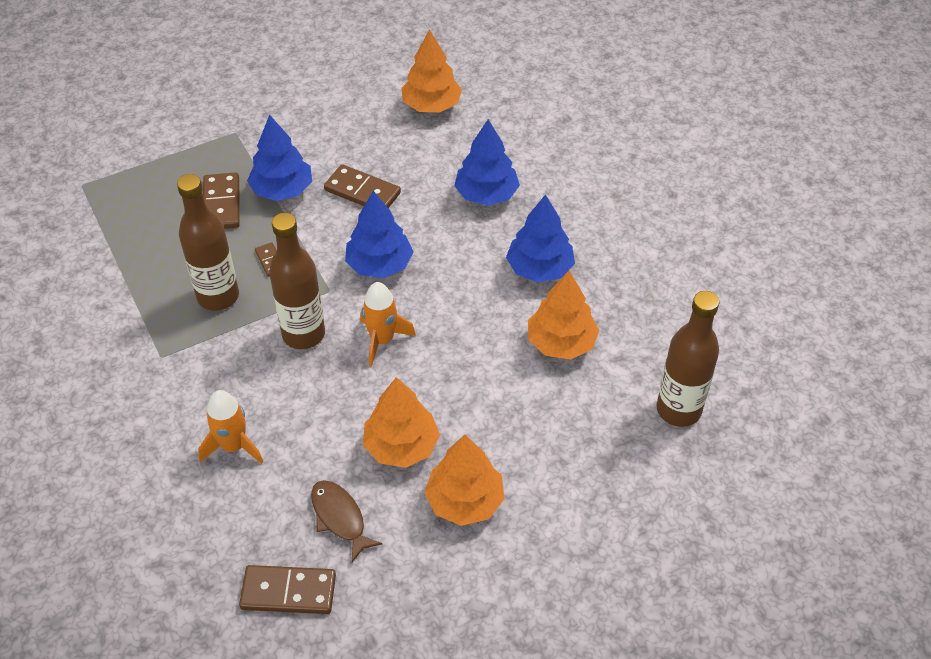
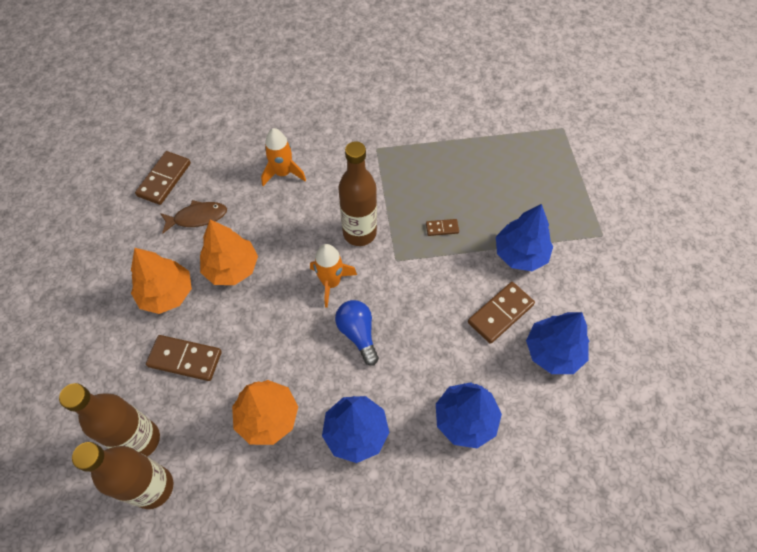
camera: 110 degrees right, 10 degrees up
(218, 296) = (418, 189): brown bottle -> brown bottle (140, 440)
(221, 204) = (516, 209): brown domino -> brown domino (185, 359)
(379, 265) = (409, 302): blue tree -> blue tree (553, 351)
(431, 105) = (608, 411): orange tree -> none
(435, 297) = (358, 333): none -> blue light bulb

